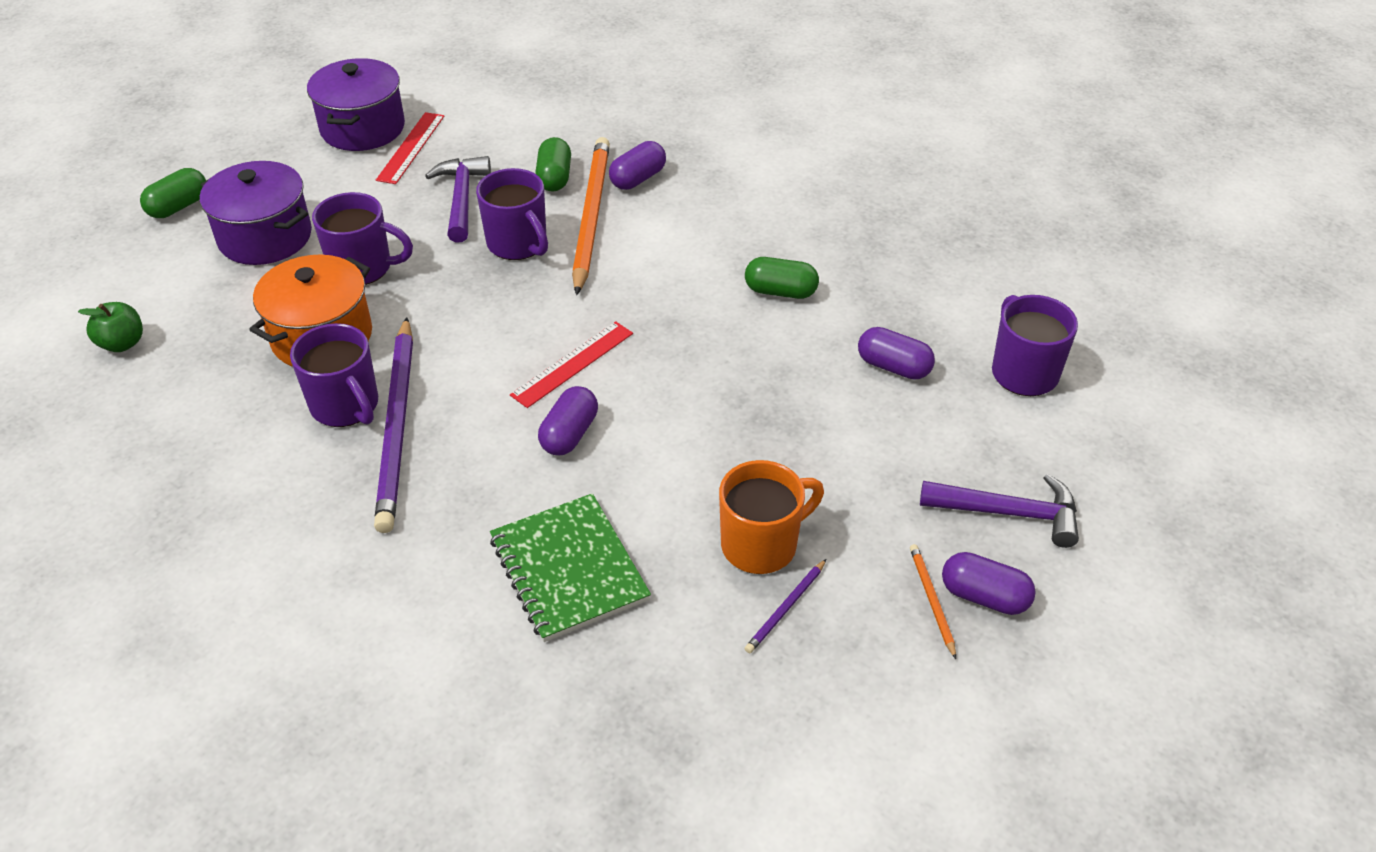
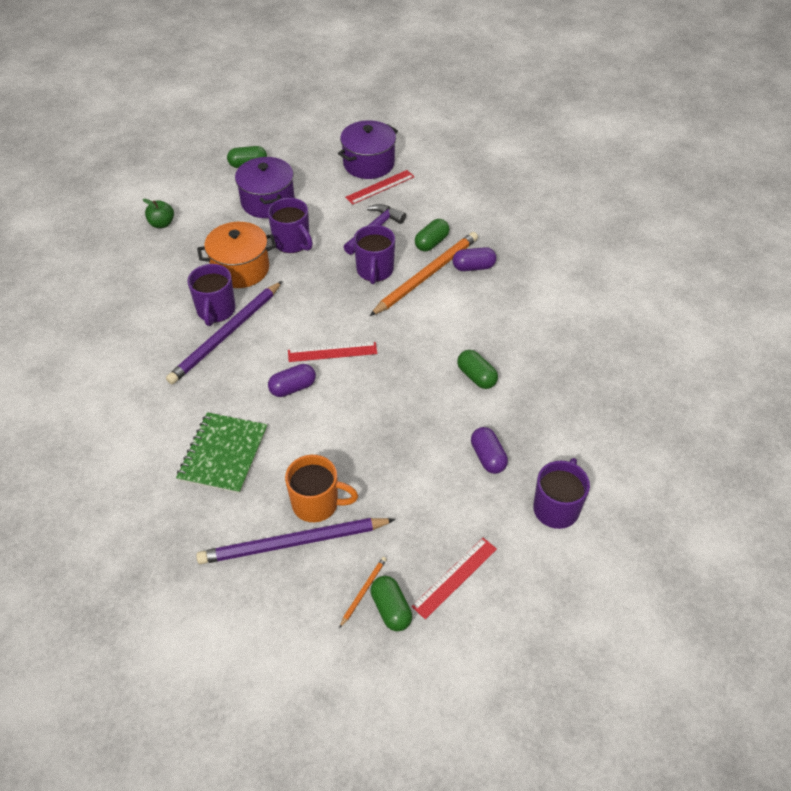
camera: 40 degrees right, 5 degrees up
(785, 608) = (293, 543): purple pencil -> purple pencil, size x2.36
(984, 596) = (391, 609): purple capsule -> green capsule
(1008, 513) = (455, 577): purple hammer -> red ruler

